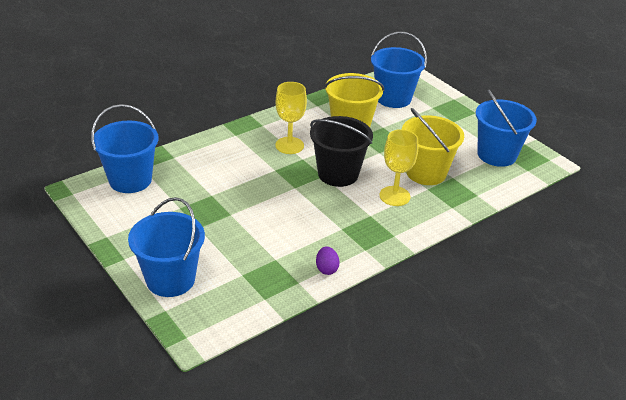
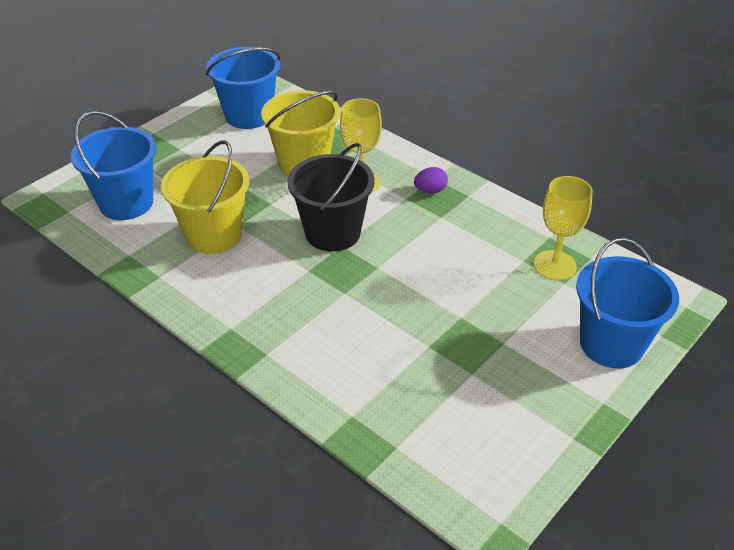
camera: 100 degrees left, 5 degrees up
(130, 180) = (433, 454): blue bucket -> none
(289, 145) = (279, 288): yellow goblet -> yellow goblet (555, 265)
(326, 269) = (516, 219): purple egg -> purple egg (430, 191)

